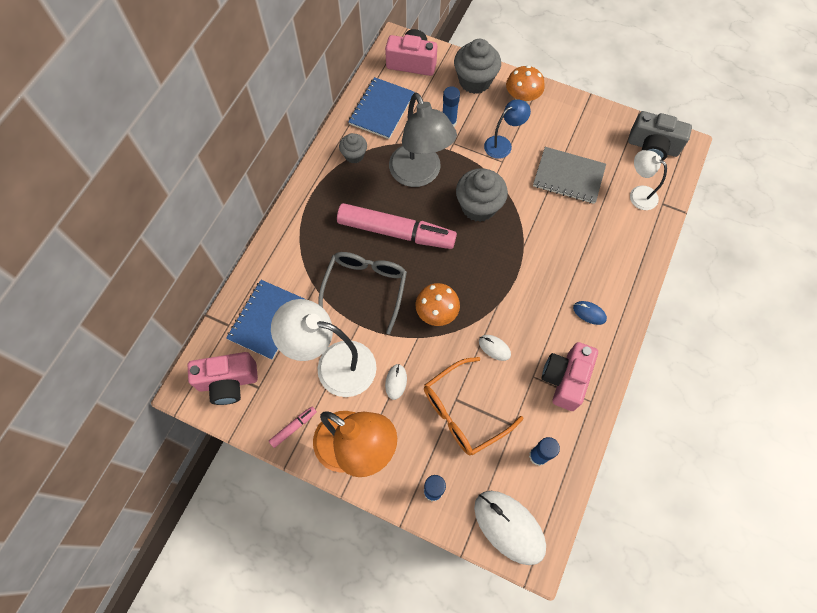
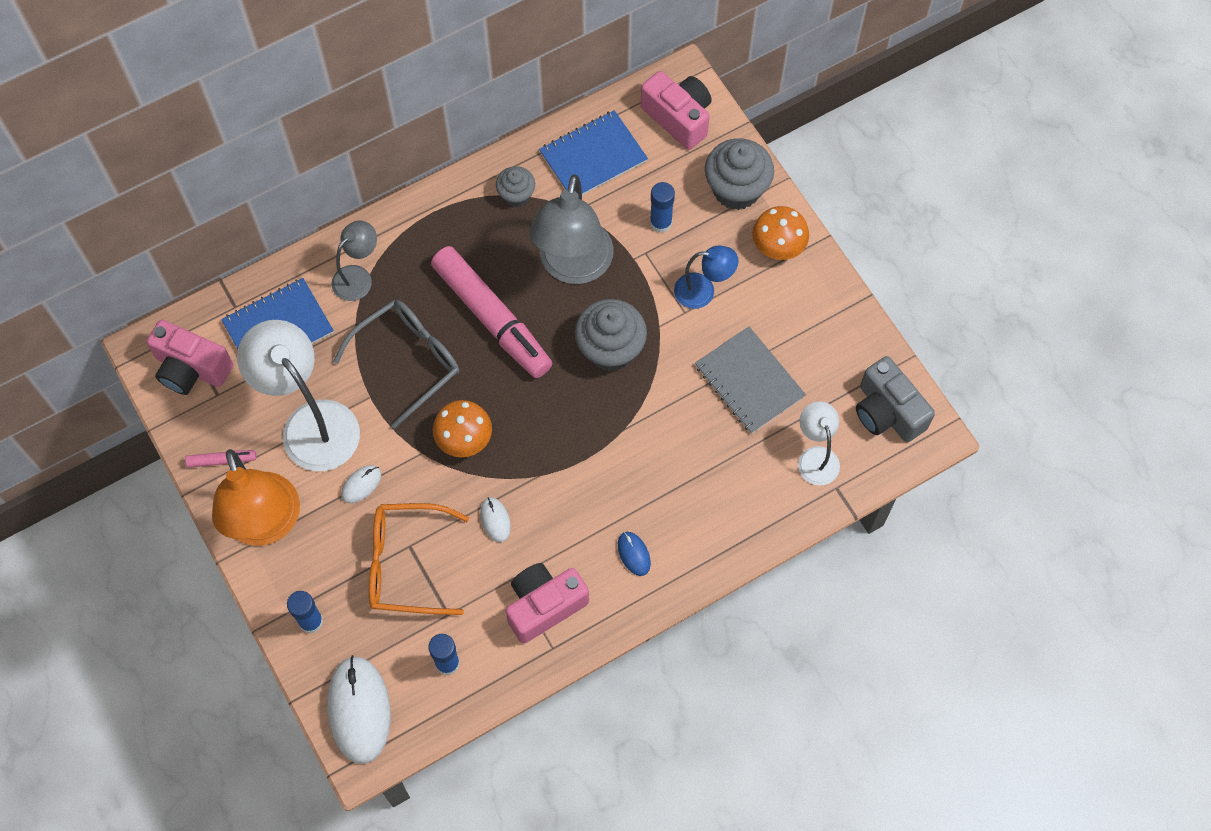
camera: 35 degrees right, 0 degrees up
(295, 258) = (358, 277): none -> grey lamp

